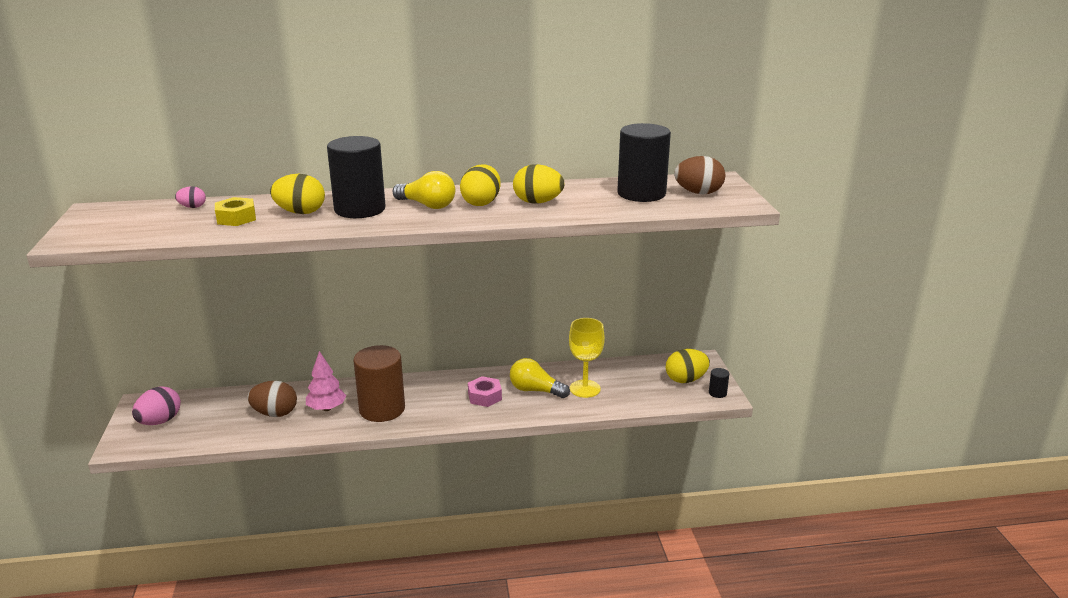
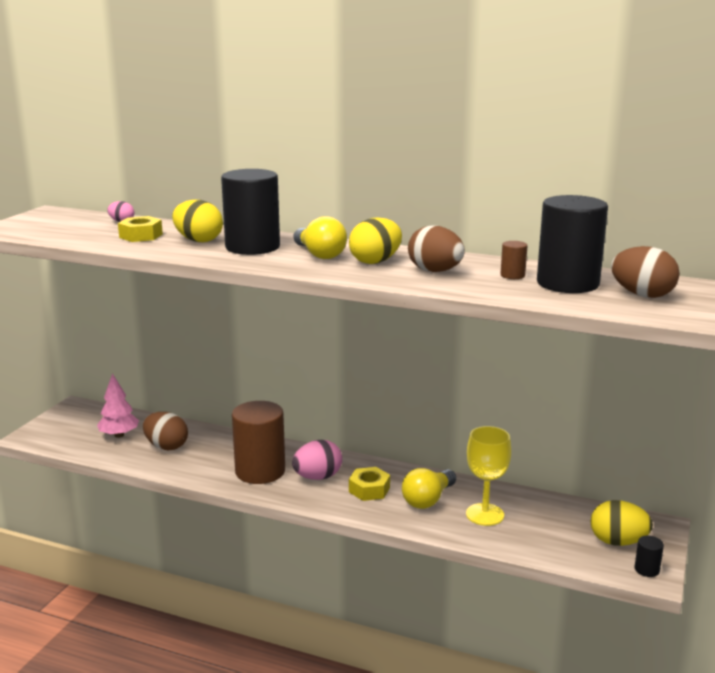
camera: 30 degrees right, 5 degrees down
(160, 421) = (74, 425): pink egg -> pink egg (317, 477)
(326, 408) = (213, 455): pink tree -> pink tree (119, 435)
(484, 396) = (369, 490): pink nut -> yellow nut
(535, 390) = (428, 500): yellow light bulb -> yellow light bulb turned 105 degrees counterclockwise
(537, 202) = (435, 271): yellow egg -> brown egg
(596, 194) = (512, 275): none -> brown cylinder

